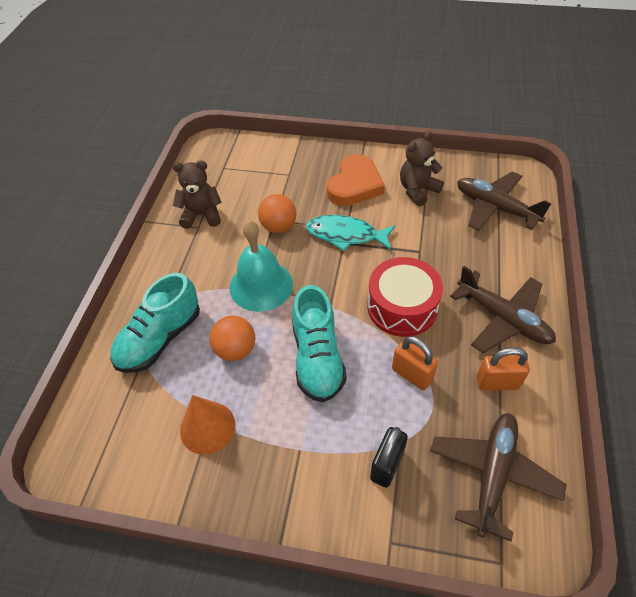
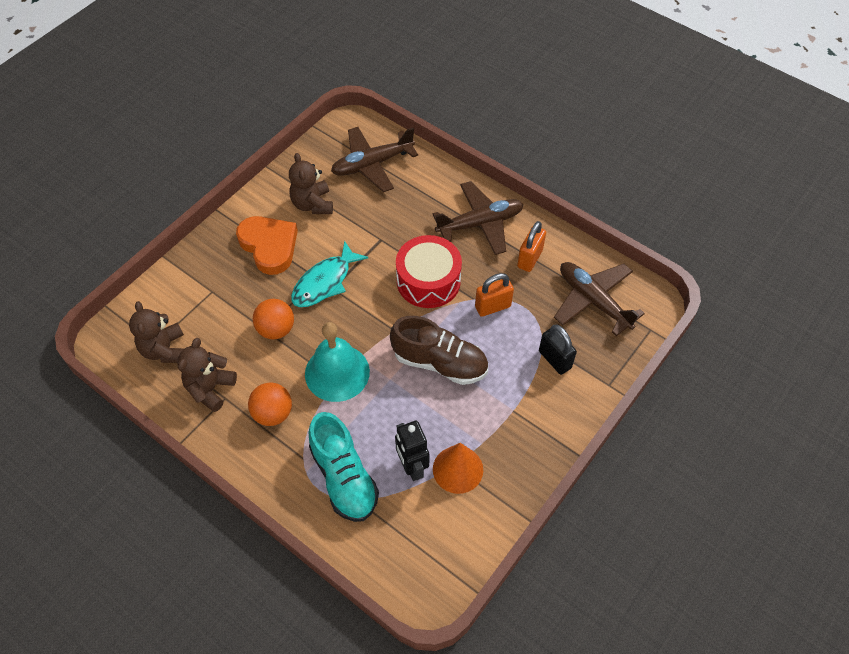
camera: 65 degrees left, 5 degrees up
(193, 386) = (412, 467): none -> black robot
(221, 175) = (164, 350): none -> brown teddy bear
(235, 349) = (394, 420): orange ball -> orange ball (273, 413)
(317, 358) = (440, 362): turquoise shoe -> brown shoe

